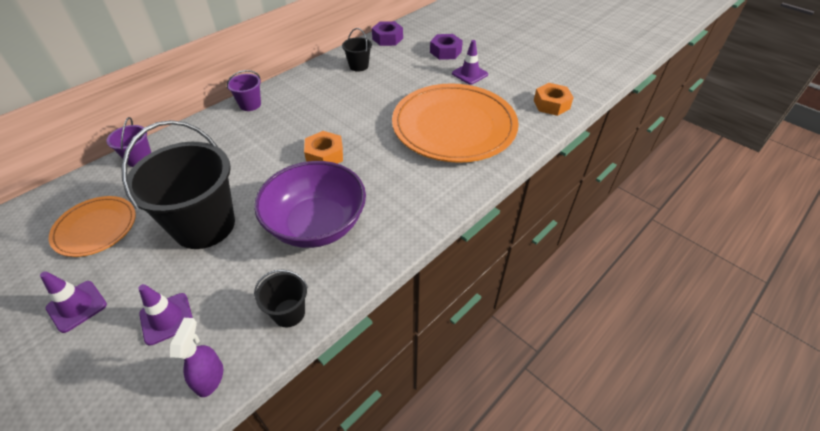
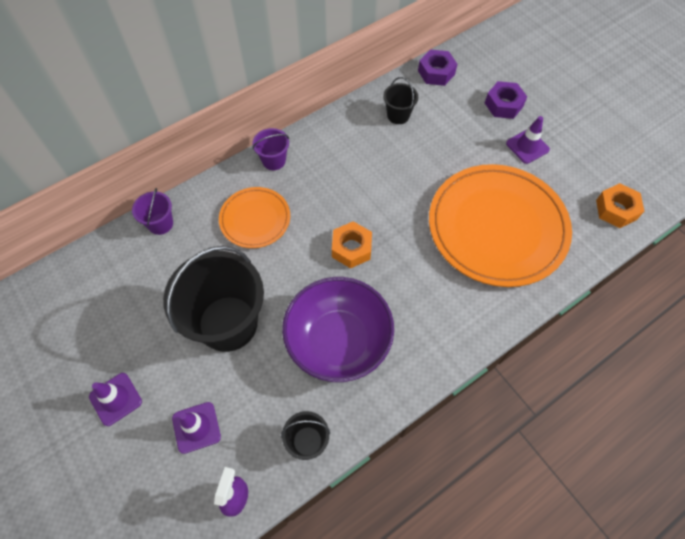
camera: 10 degrees right, 15 degrees up
(96, 228) = (124, 309): orange plate -> orange plate (255, 219)

